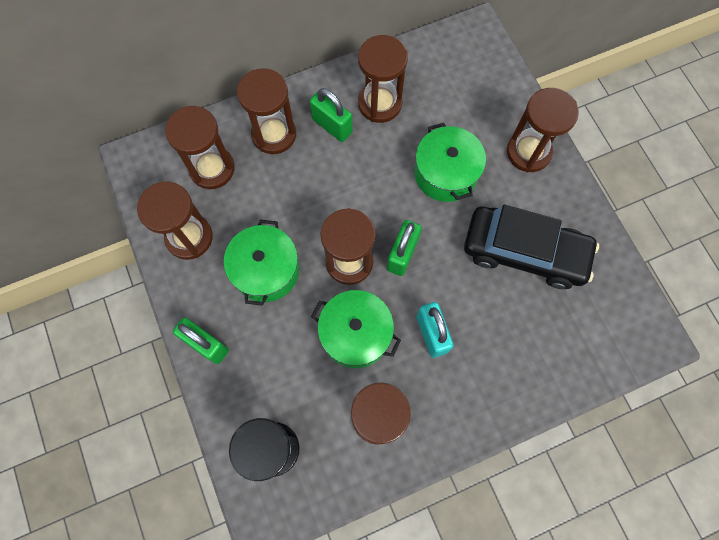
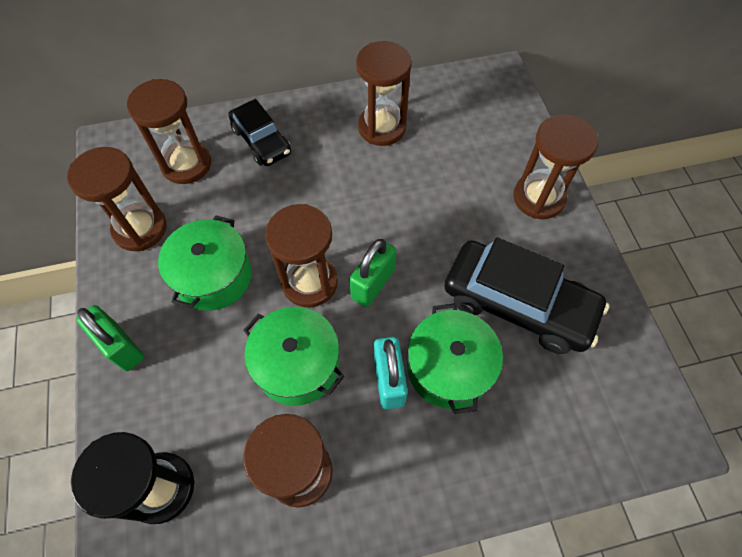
camera: 10 degrees right, 10 degrees down
(274, 134) = (261, 141): brown hourglass -> black car
(332, 126) = (325, 141): green padlock -> none
(445, 173) = (440, 206): green pot -> green pot (449, 368)

